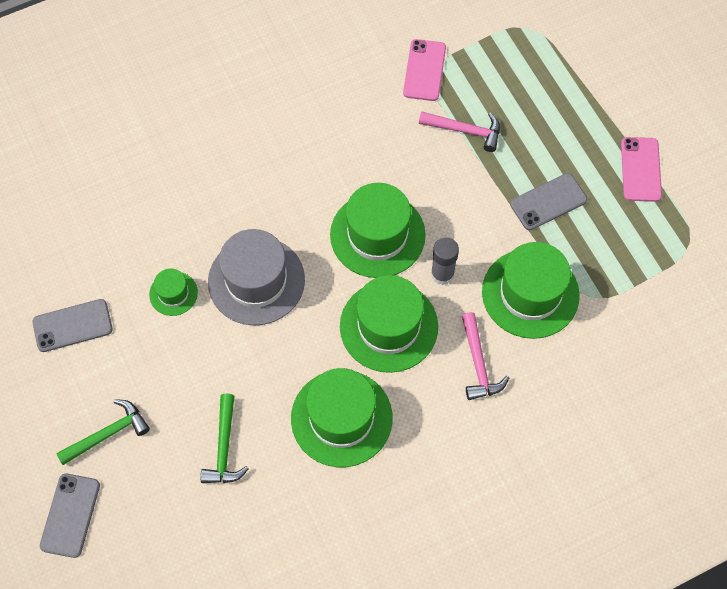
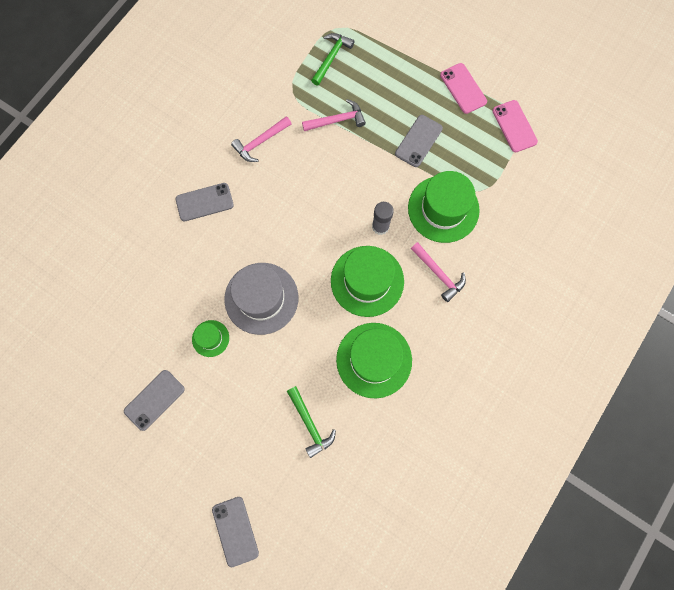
camera: 30 degrees left, 10 degrees up
(108, 434) = (226, 460): green hammer -> green hammer (331, 58)
(258, 144) = (204, 202): none -> grey phone
(361, 111) = (260, 142): none -> pink hammer
(377, 235) = (322, 222): green hat -> none
(424, 70) = (285, 92): pink phone -> pink phone (514, 126)

